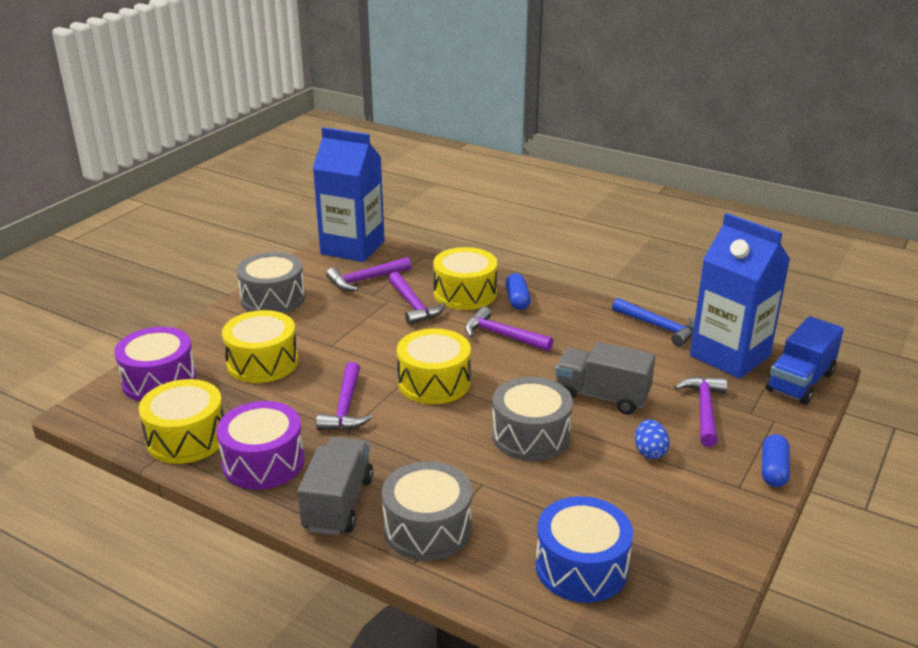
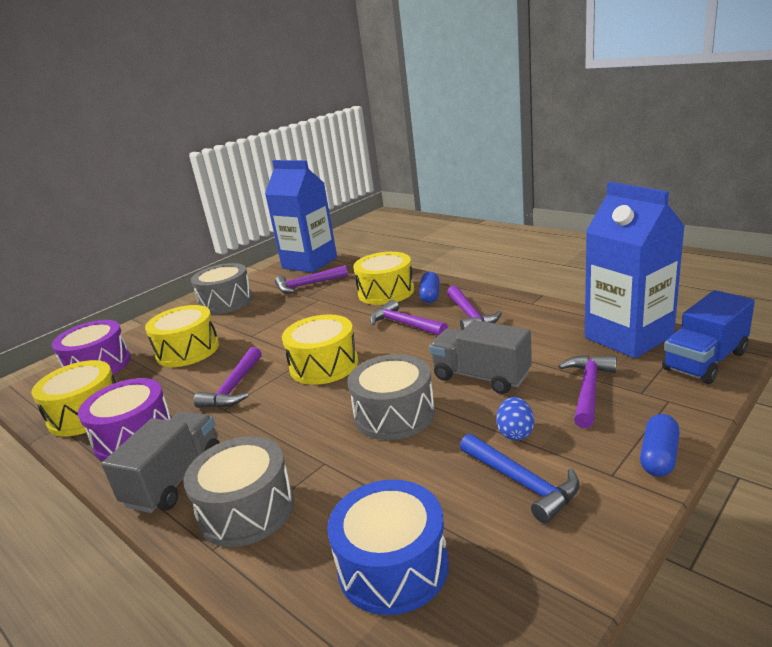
camera: 15 degrees right, 5 degrees down
(413, 306) = (337, 303): purple hammer -> purple hammer (470, 316)
(659, 327) = (559, 313): blue hammer -> blue hammer (522, 483)

